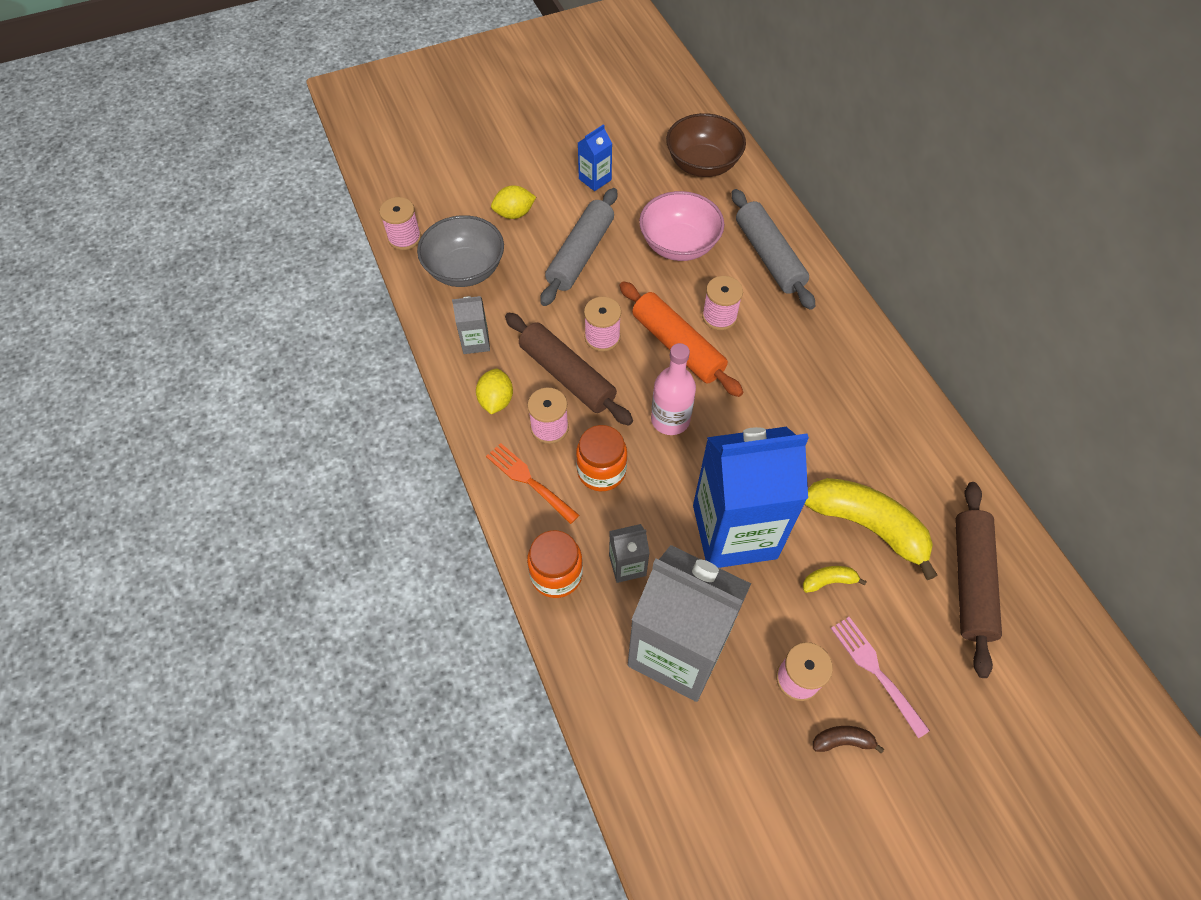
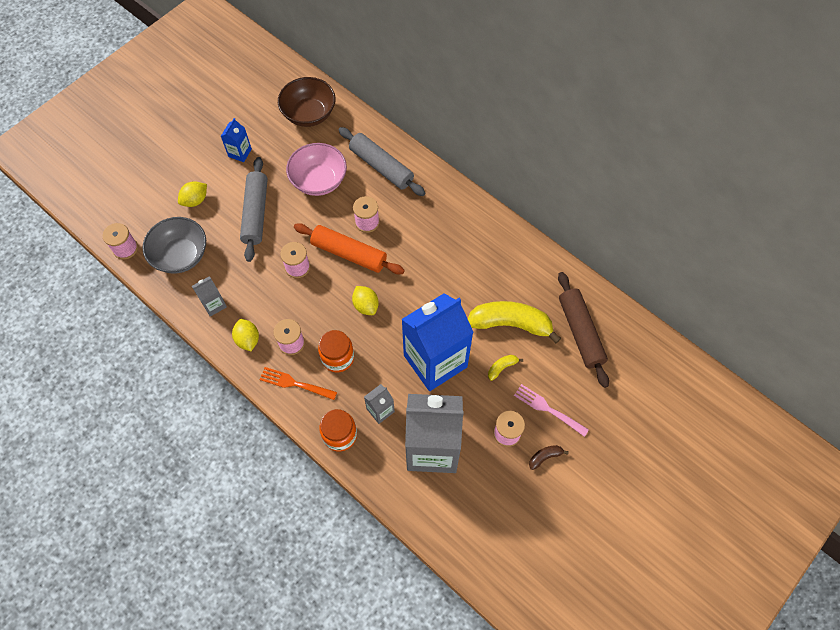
camera: 25 degrees left, 5 degrees up
(567, 376) = (286, 303): brown rolling pin -> none
(670, 419) = (366, 305): pink bottle -> yellow lemon

